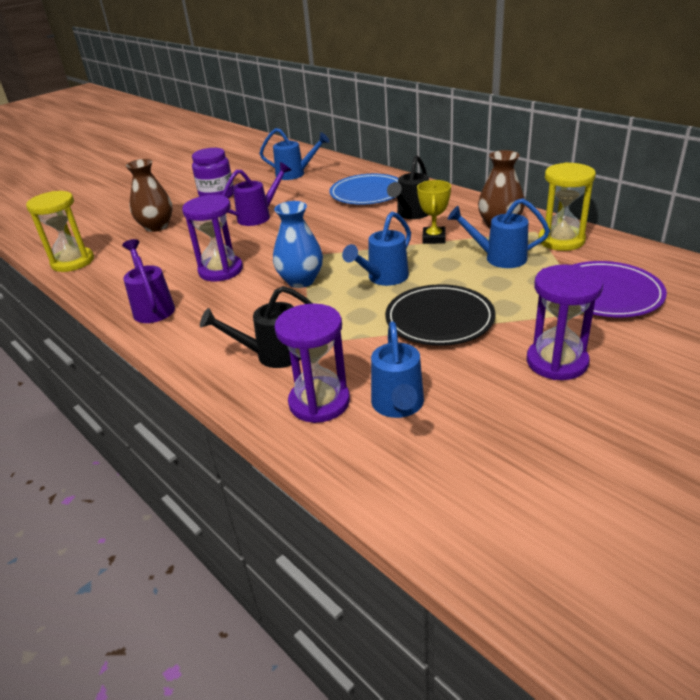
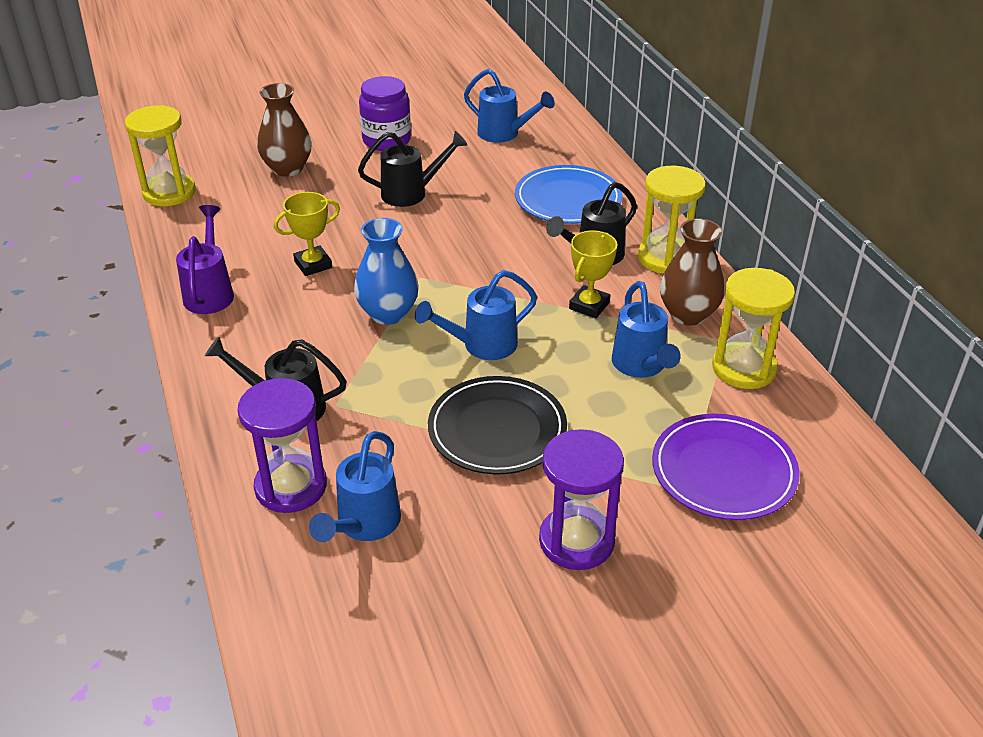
camera: 20 degrees right, 5 degrees up
(221, 270) = (313, 264): purple hourglass -> yellow trophy
(259, 216) = (411, 193): purple watering can -> black watering can
(457, 203) = (665, 258): none -> yellow hourglass
(498, 258) = (641, 366): blue watering can -> blue watering can turned 135 degrees counterclockwise

